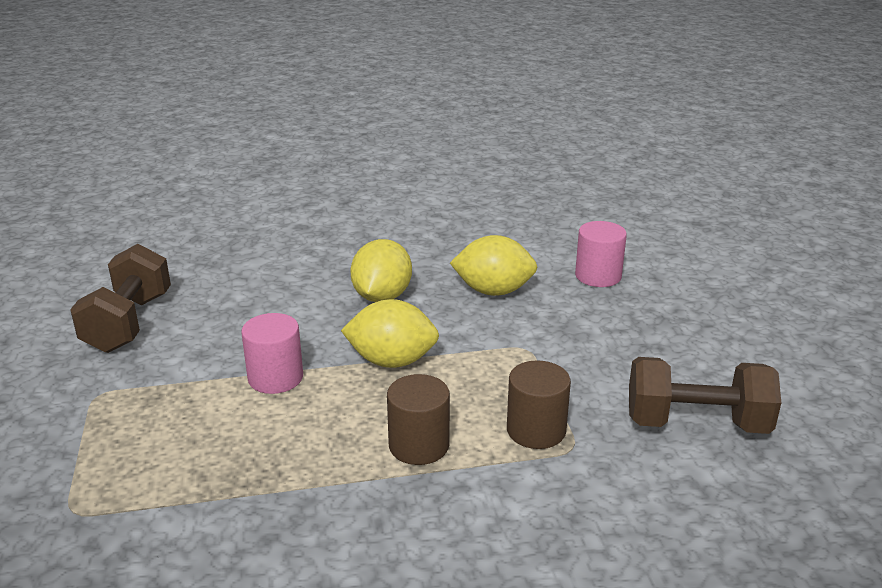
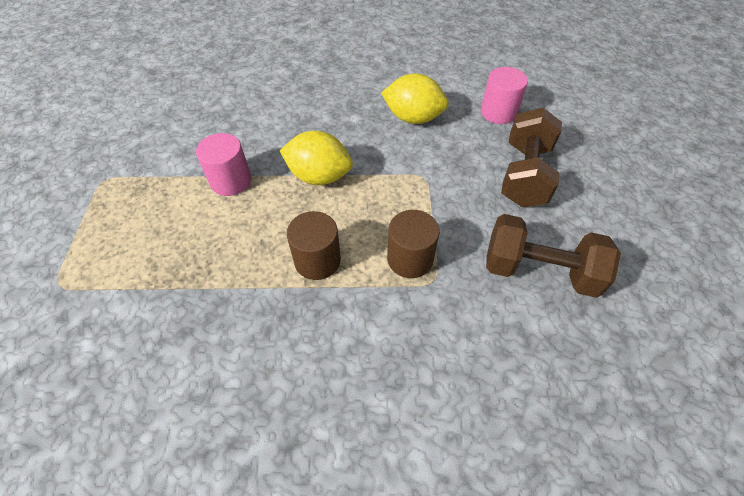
camera: 10 degrees right, 25 degrees up
(128, 323) = (143, 117): brown dumbbell -> brown dumbbell (524, 175)
(382, 297) = (328, 114): yellow lemon -> none

